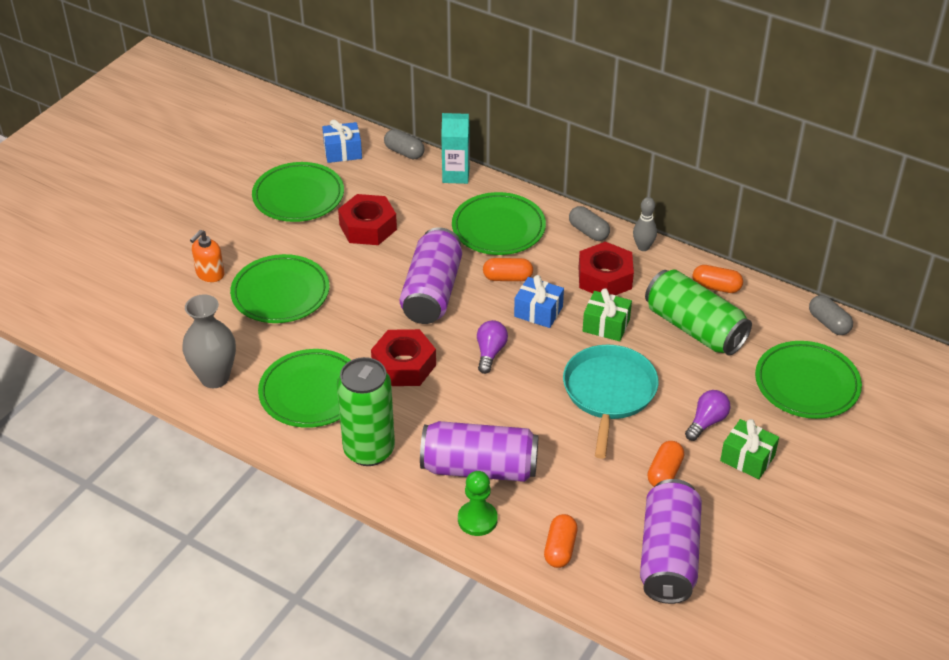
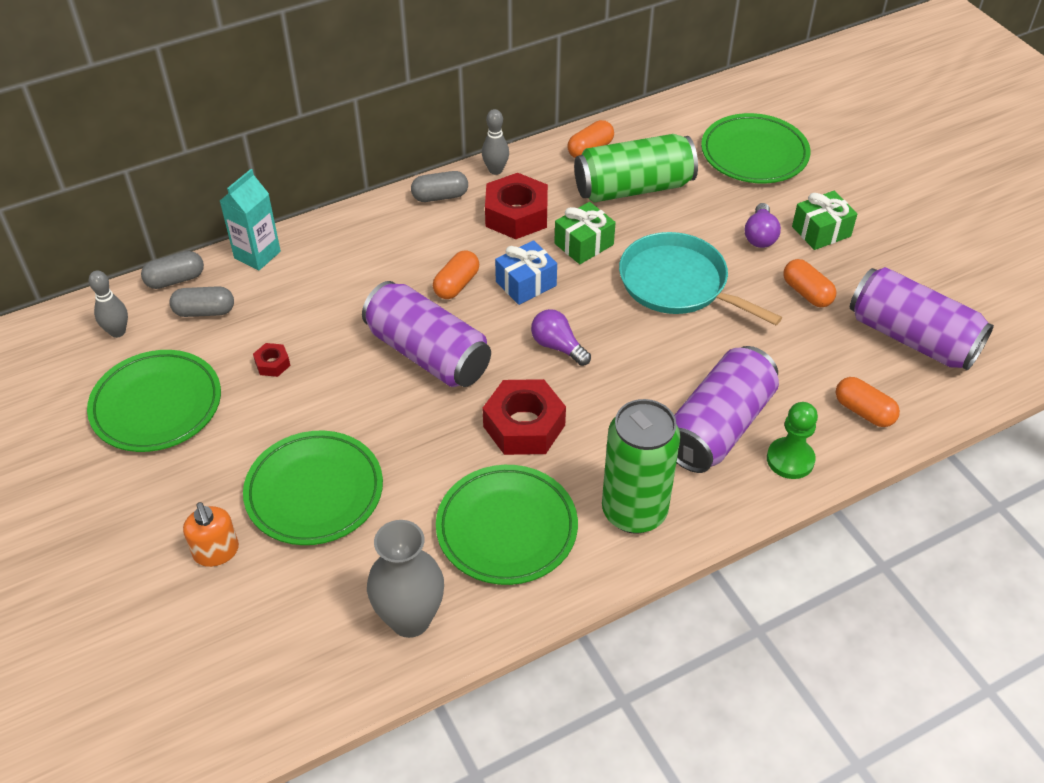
camera: 60 degrees left, 5 degrees up
(343, 152) = (117, 332): blue gift -> grey bowling pin
(368, 227) = (272, 364): red nut -> red nut, size x0.46
(498, 228) = (374, 258): green plate -> none
(707, 422) = (760, 236): purple light bulb -> purple light bulb turned 150 degrees counterclockwise
(828, 323) = (689, 106): grey capsule -> grey capsule (204, 311)

